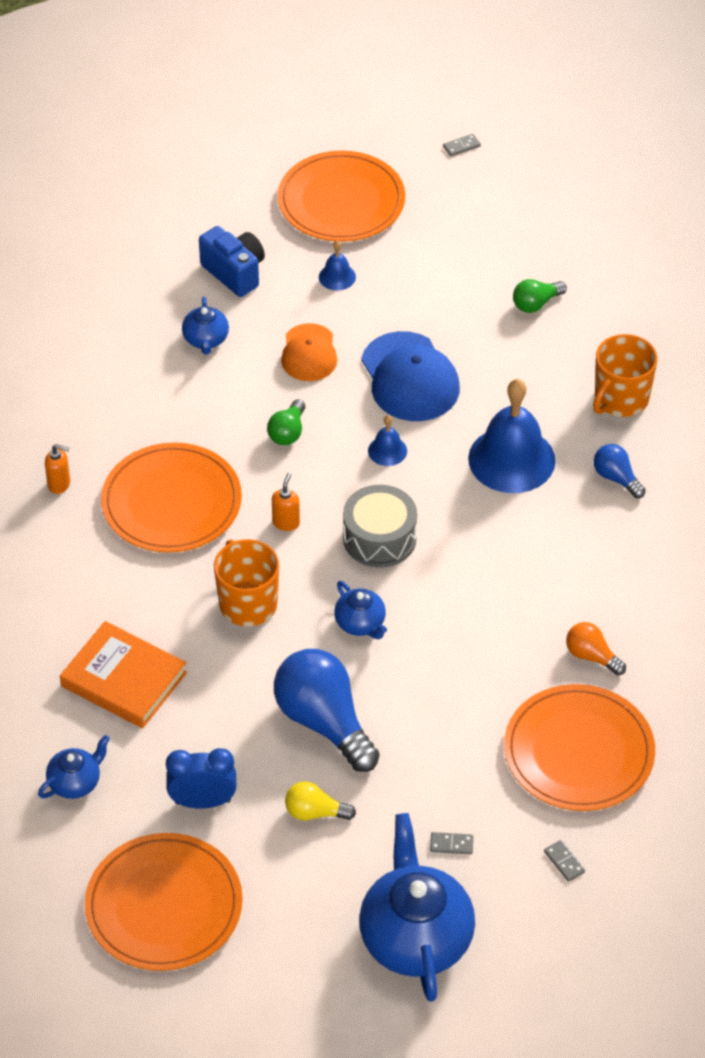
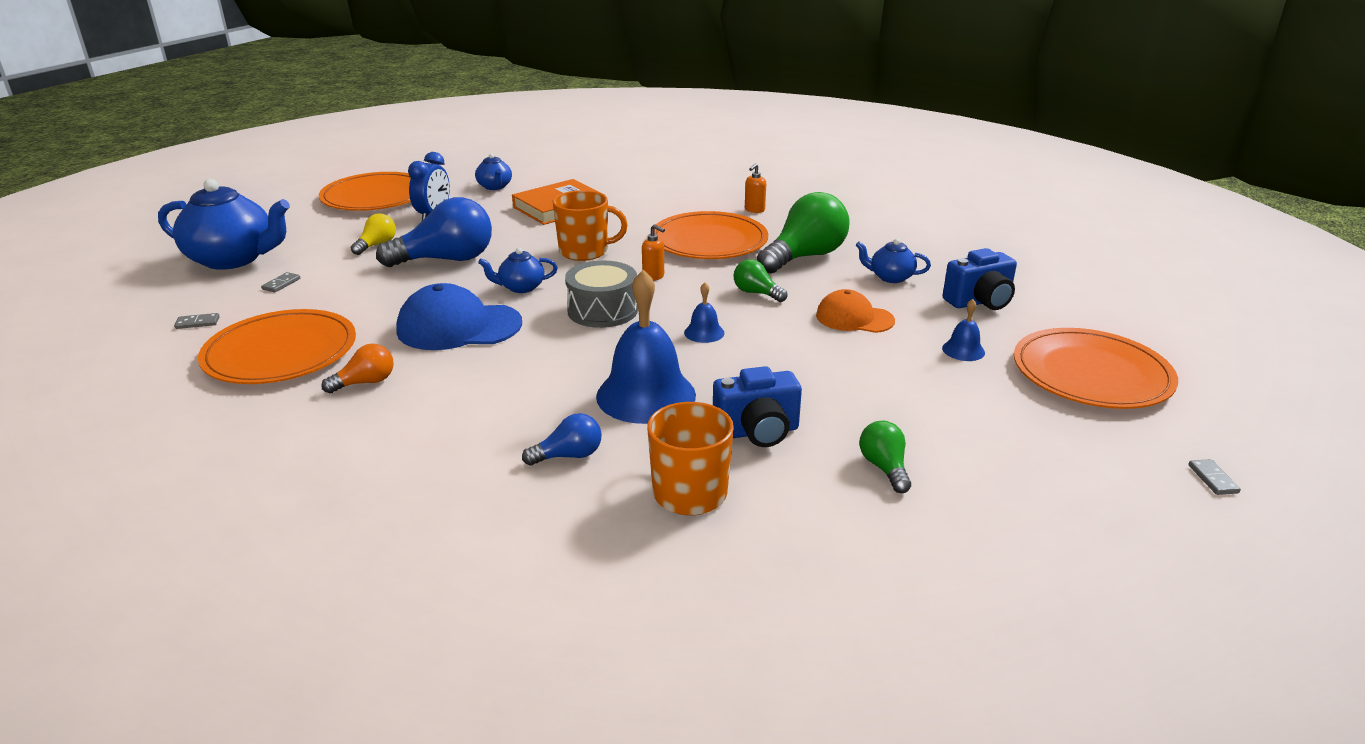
camera: 110 degrees right, 20 degrees down
(182, 413) = (804, 257): none -> green light bulb
(410, 377) = (796, 362): blue cap -> blue cap (459, 327)
(527, 379) = (757, 432): none -> blue camera

